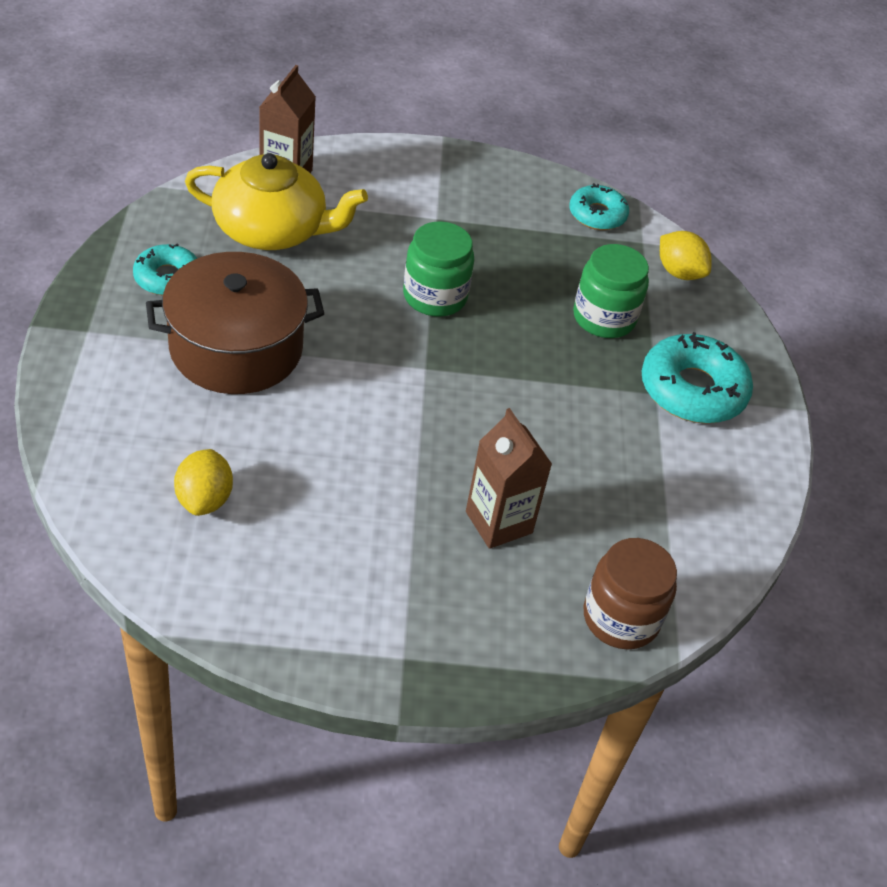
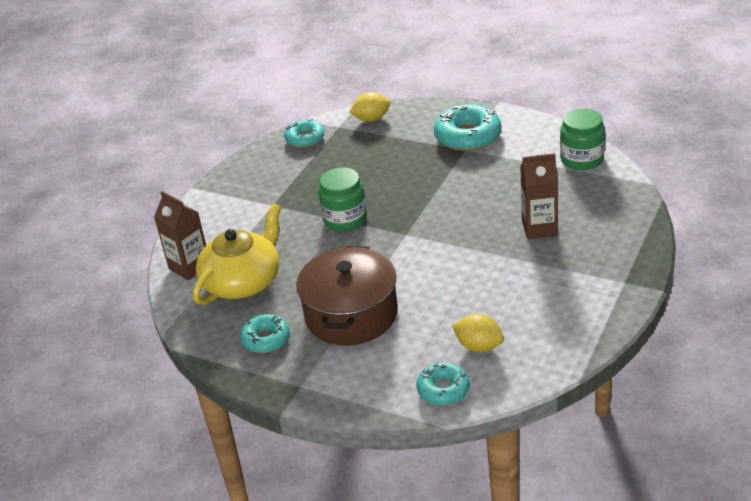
camera: 55 degrees left, 10 degrees down
(108, 477) = (443, 389): none -> turquoise donut
(604, 318) = (396, 155): green jar -> green jar (582, 159)
(621, 618) = (620, 197): brown jar -> none

